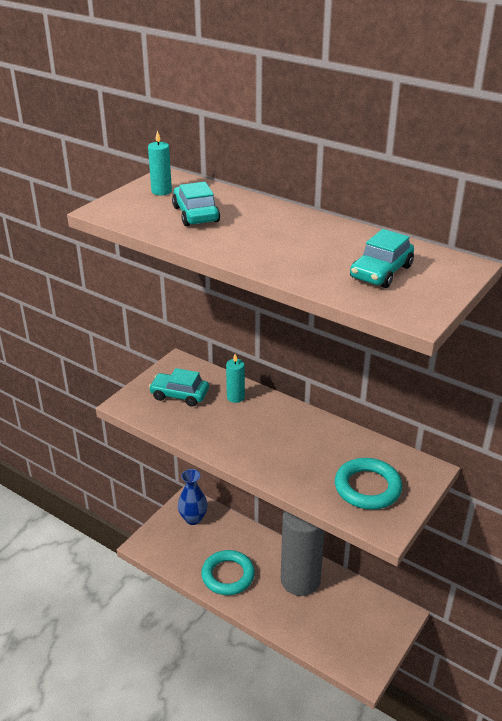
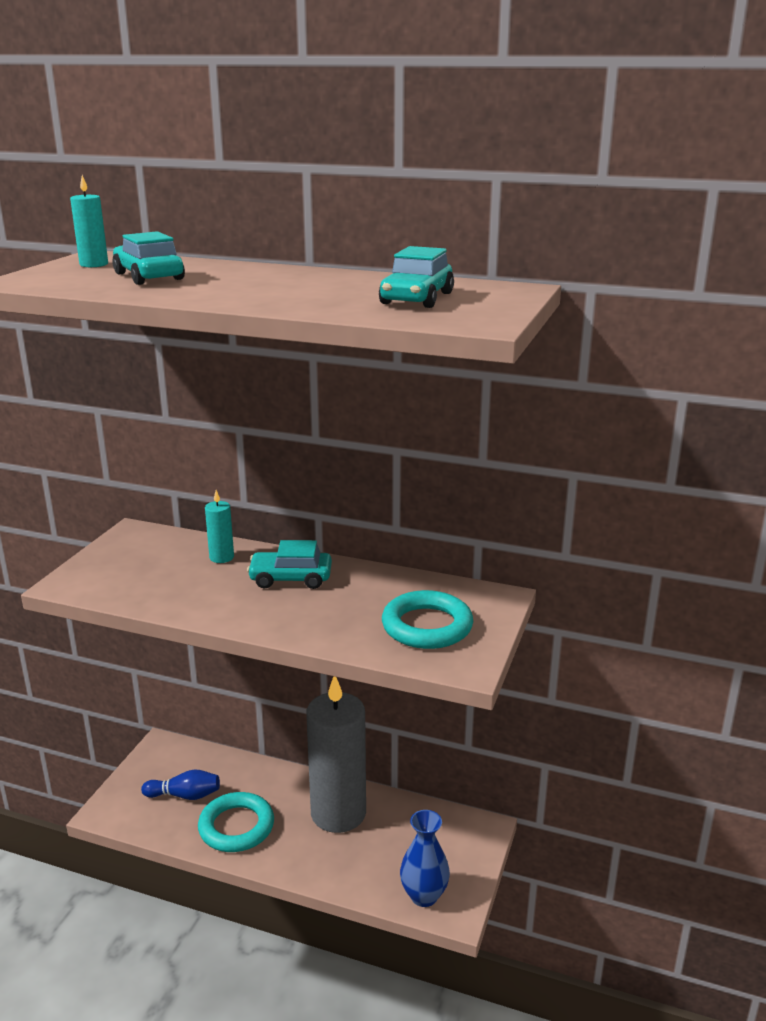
camera: 15 degrees left, 10 degrees down
(179, 395) = (142, 565): turquoise car -> turquoise car (290, 578)
(193, 518) = (173, 765): blue vase -> blue vase (424, 896)
(197, 544) = (184, 795): none -> blue bowling pin

